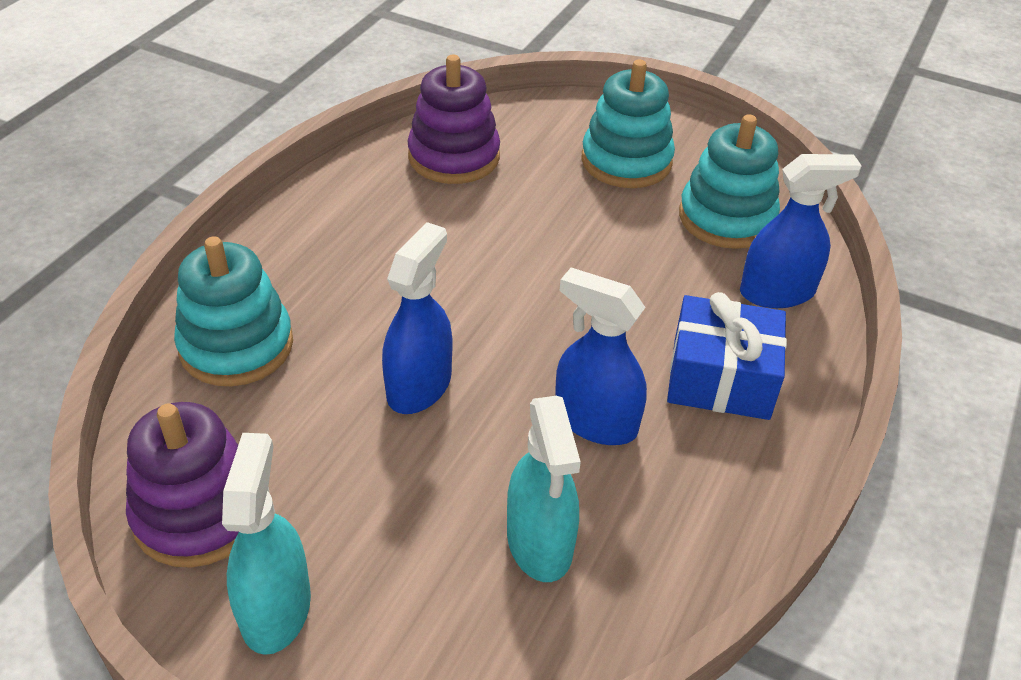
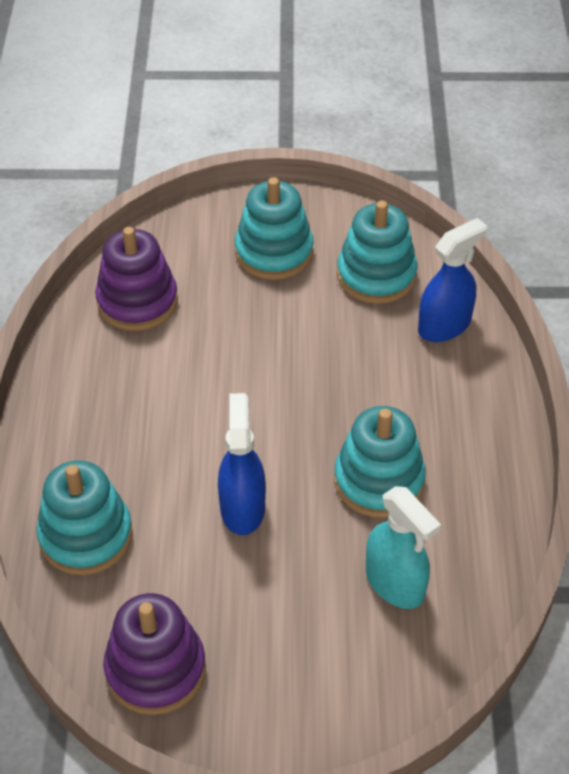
camera: 25 degrees left, 5 degrees up
(276, 608) = (256, 706): turquoise spray bottle -> none
(595, 421) = (379, 481): blue spray bottle -> turquoise stacking toy
(720, 378) = (443, 411): blue gift -> none

